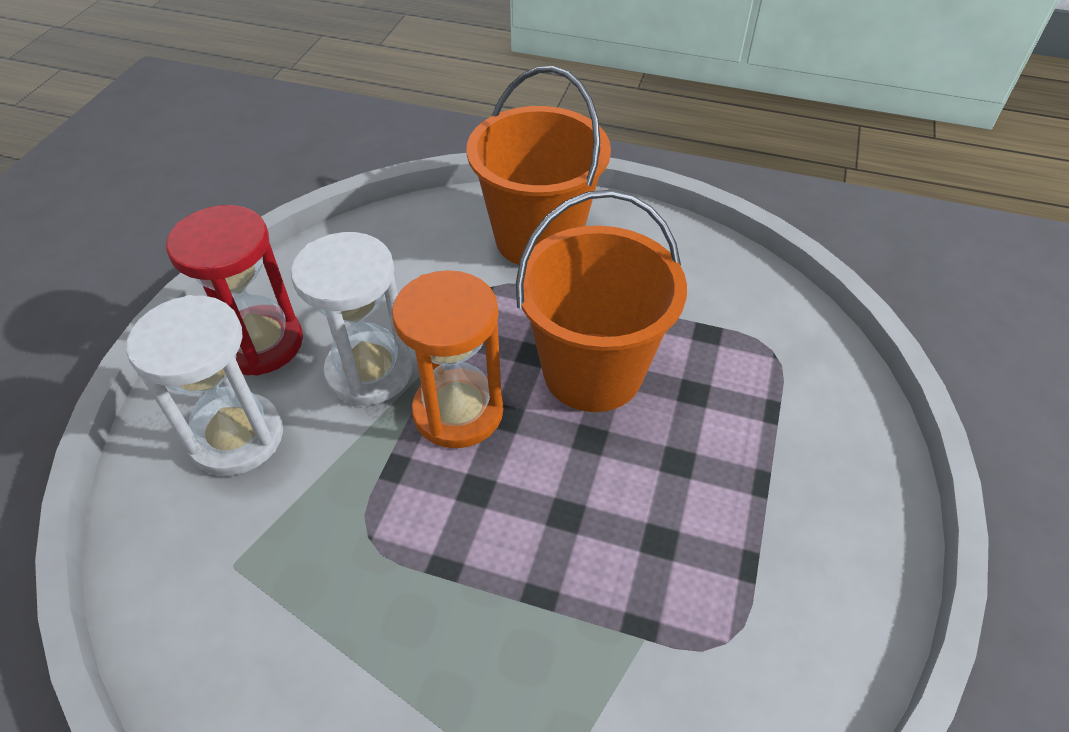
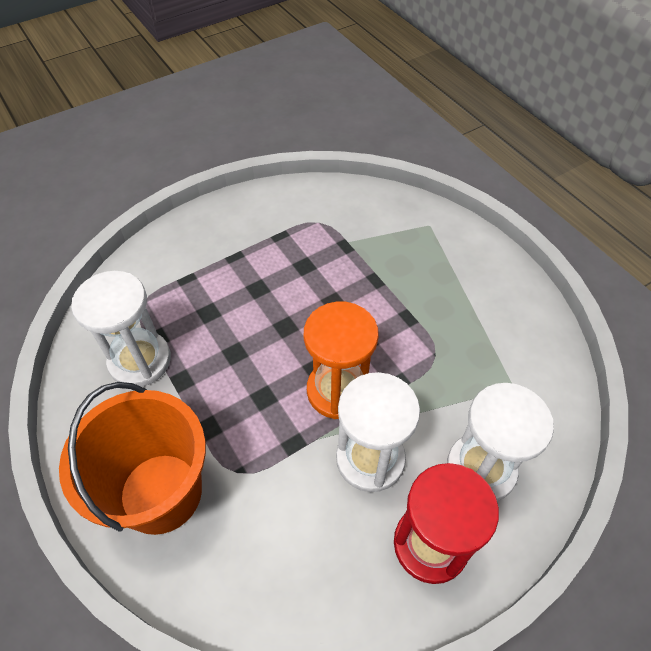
camera: 140 degrees left, 5 degrees up
(592, 371) = (243, 361): orange bucket -> none
(692, 304) = (140, 360): none -> white hourglass

